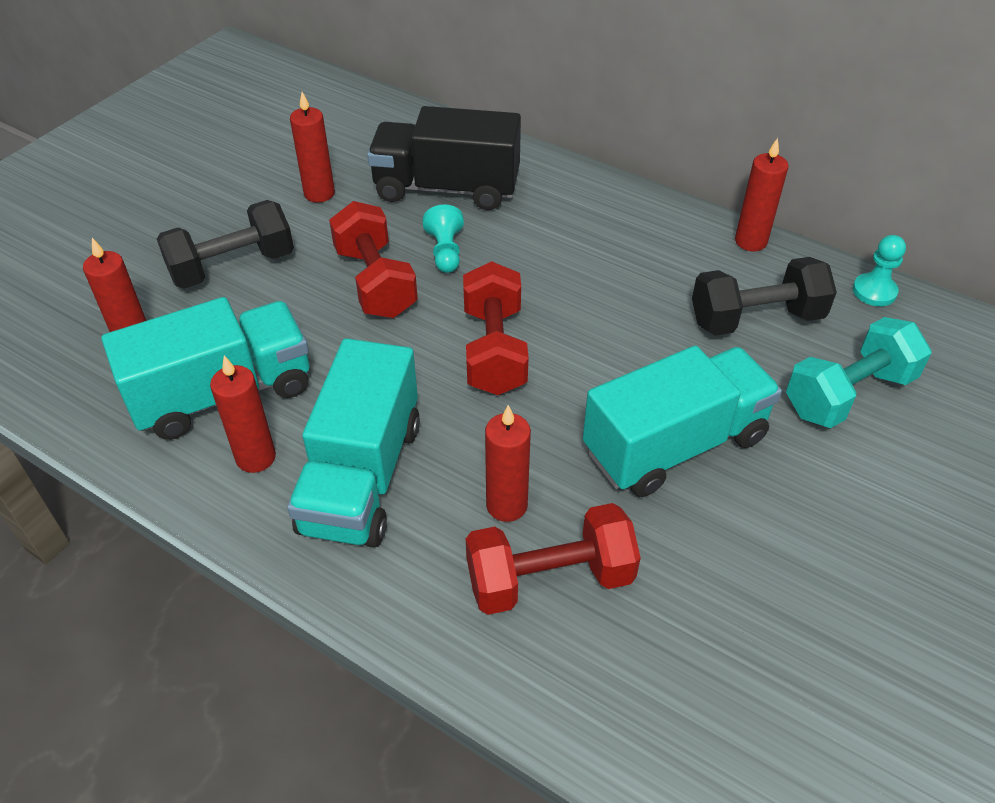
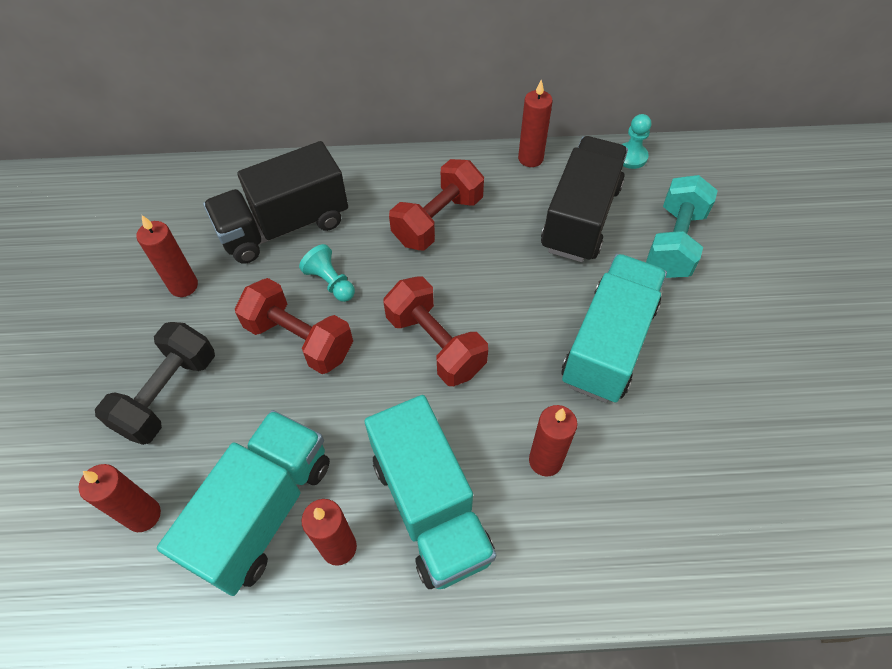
camera: 35 degrees left, 10 degrees up
(550, 579) = (616, 496): red dumbbell -> red dumbbell (438, 220)
(756, 319) = (580, 217): black dumbbell -> black truck

